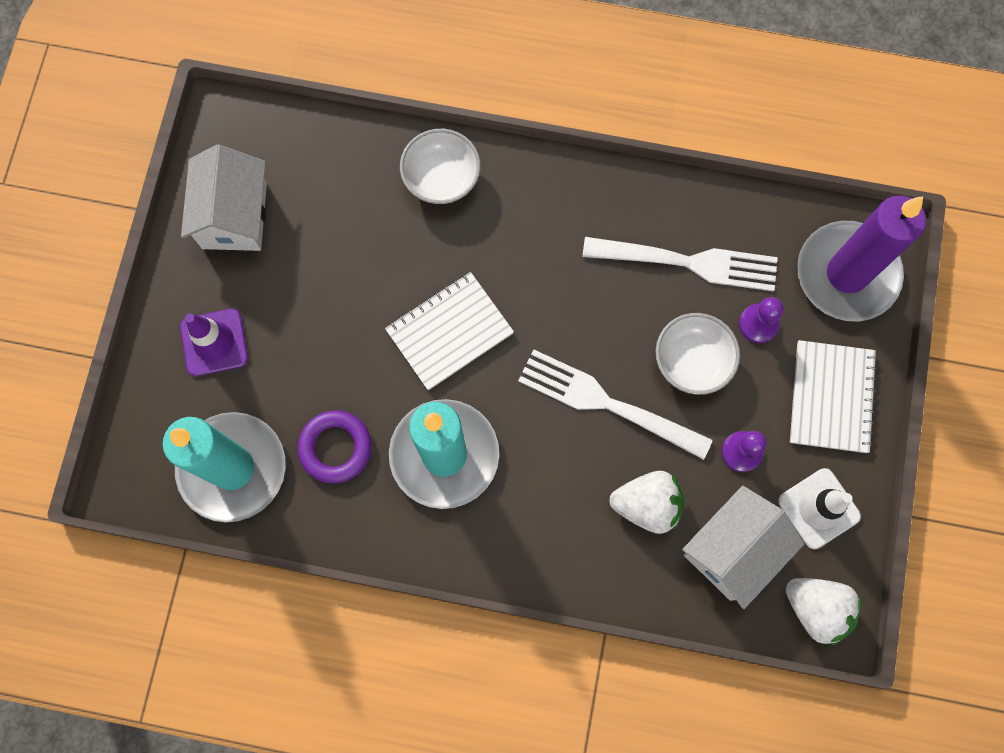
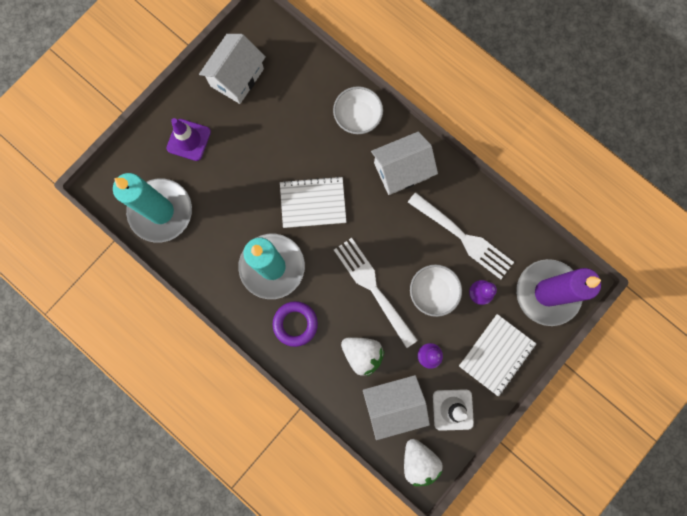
camera: 30 degrees right, 5 degrees up
(335, 448) = (219, 231): purple ring -> purple ring (295, 324)
(547, 218) = (401, 170): none -> white house

